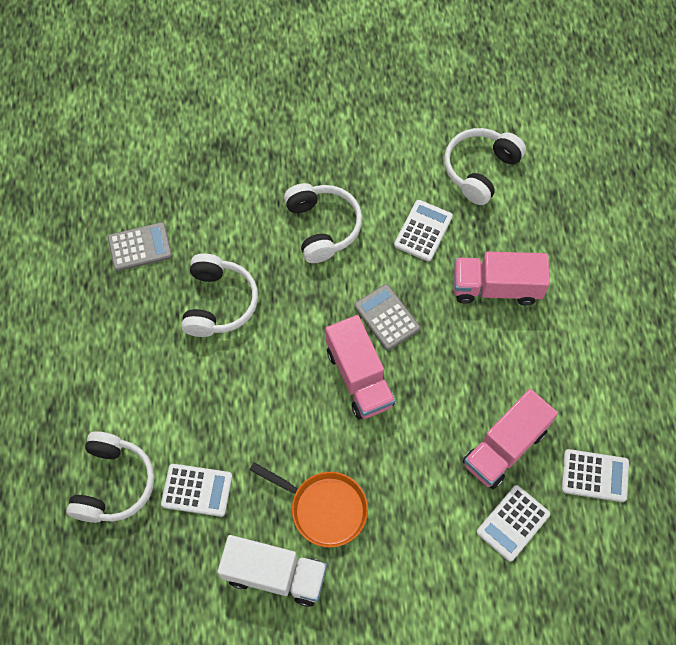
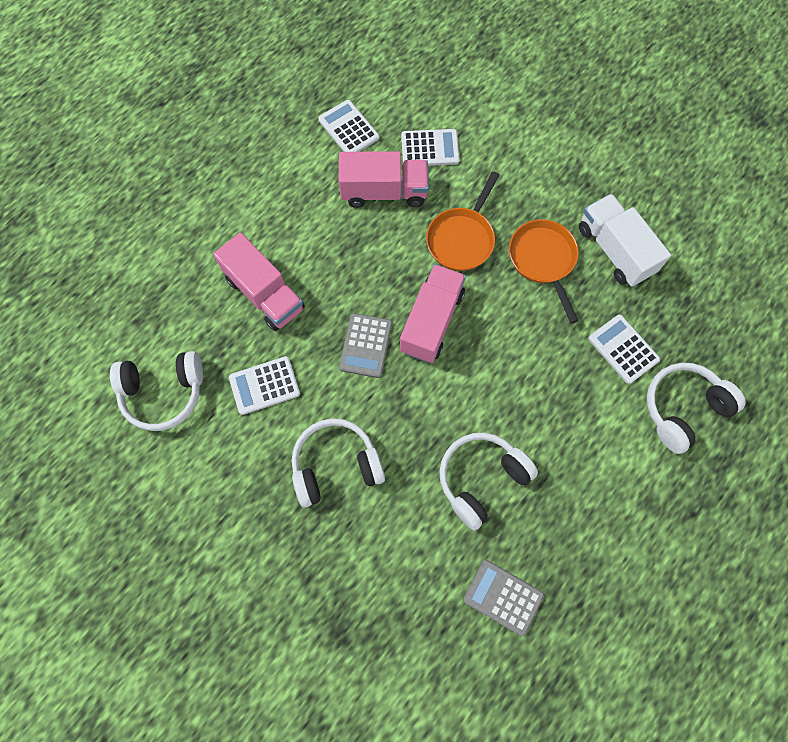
camera: 135 degrees left, 5 degrees up
(323, 227) = (335, 465): white headphones -> white headphones turned 45 degrees clockwise
(404, 465) = (462, 239): none -> orange pan

